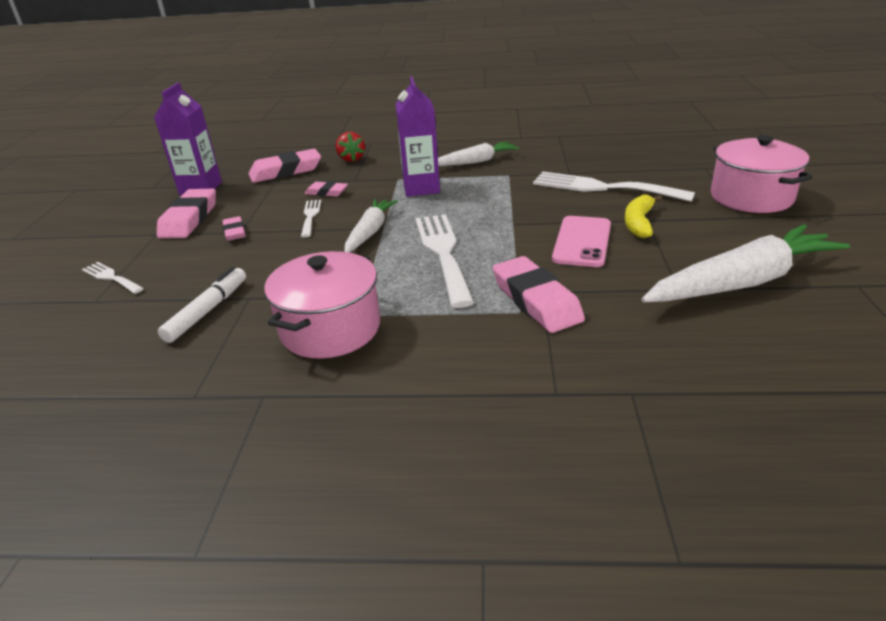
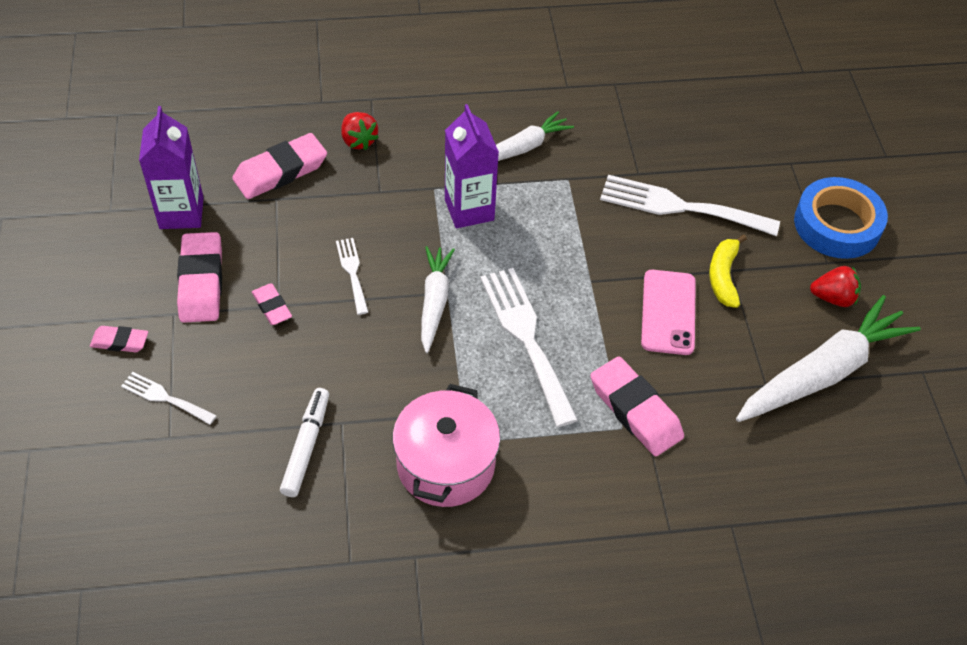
camera: 15 degrees left, 20 degrees up
(326, 192) = (353, 221): pink eraser -> pink eraser (120, 342)
(750, 237) = (833, 298): none -> red strawberry
(751, 197) = (837, 225): pink pot -> blue tape

